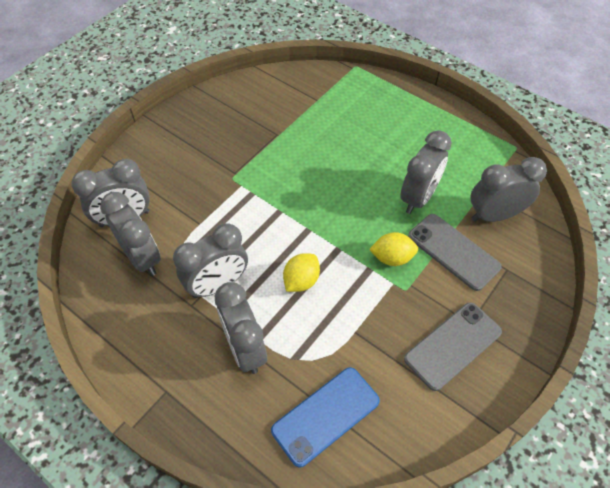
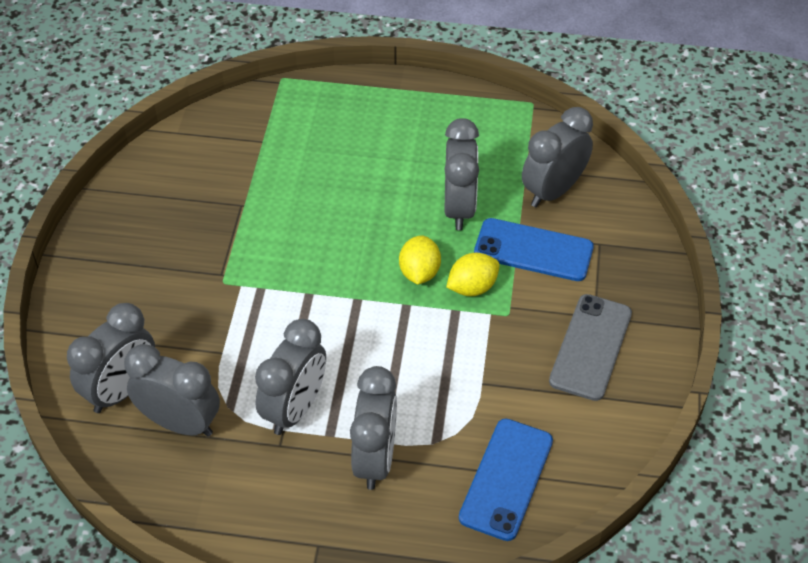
camera: 30 degrees left, 5 degrees down
(245, 349) = (375, 459): grey clock -> grey clock turned 120 degrees counterclockwise
(301, 281) = (388, 359): yellow lemon -> yellow lemon (419, 272)
(453, 251) = (533, 250): grey phone -> blue phone

